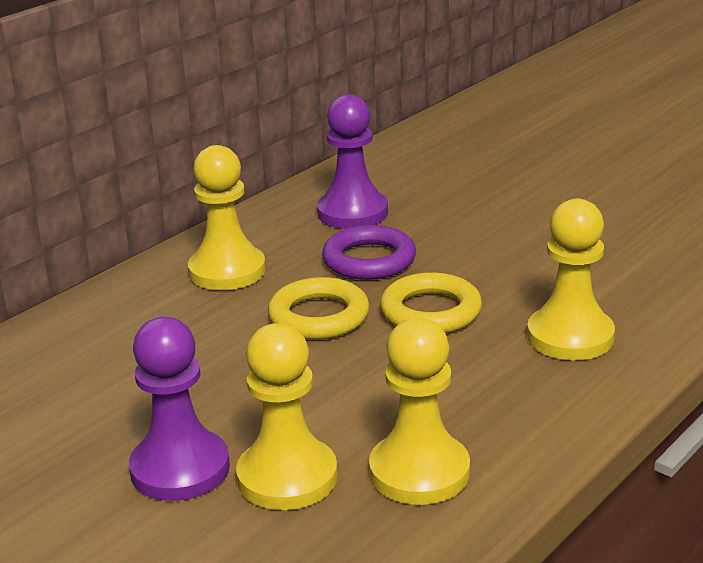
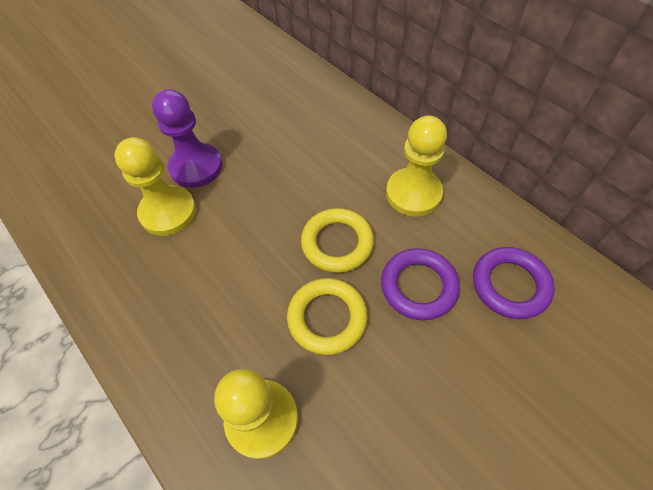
camera: 100 degrees right, 30 degrees up
(352, 213) = (510, 285): purple pawn -> purple ring
(419, 472) = (143, 277): yellow pawn -> none

